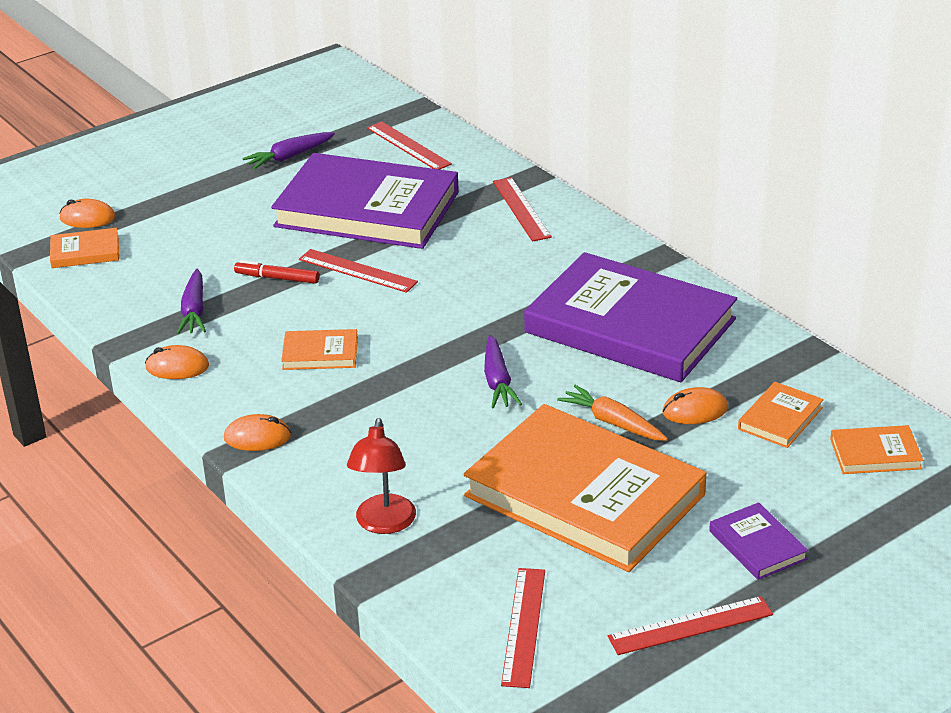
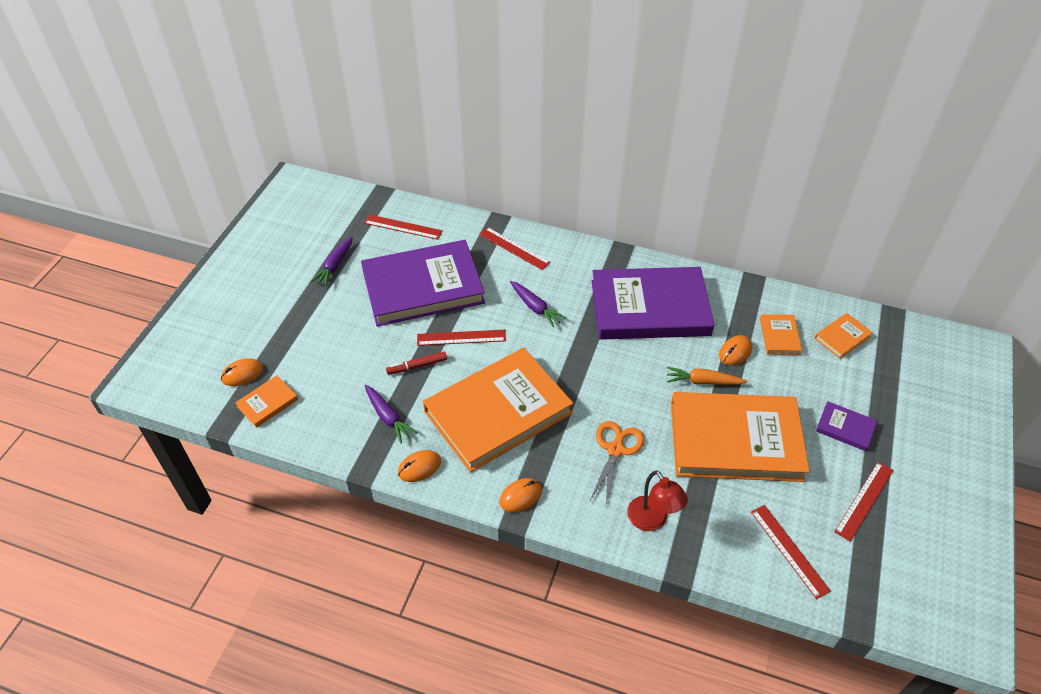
camera: 35 degrees left, 15 degrees up
(320, 353) = (498, 412): orange book -> orange book, size x2.43
(419, 441) = (616, 449): none -> orange scissors
(497, 381) = (617, 382): purple carrot -> purple carrot (535, 307)

